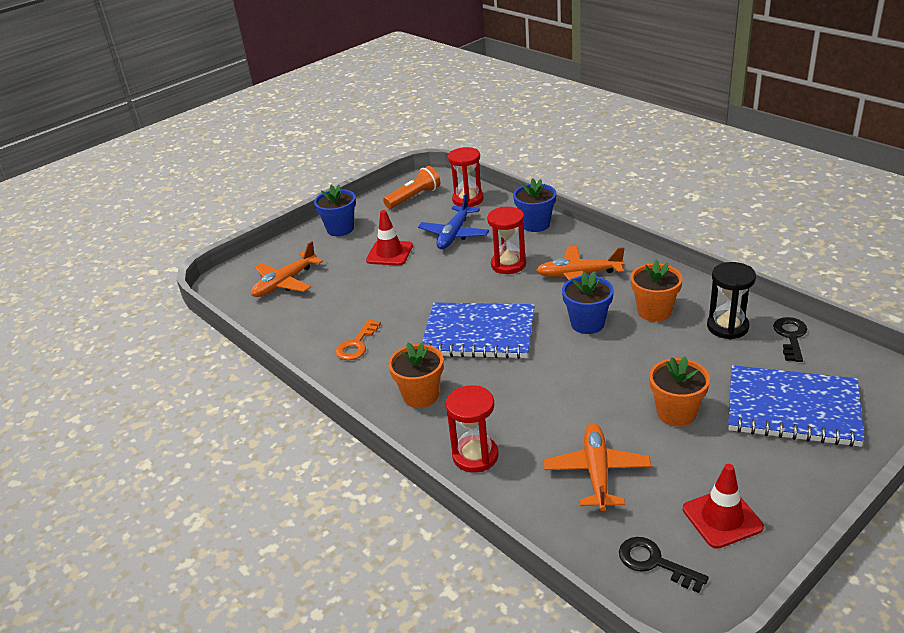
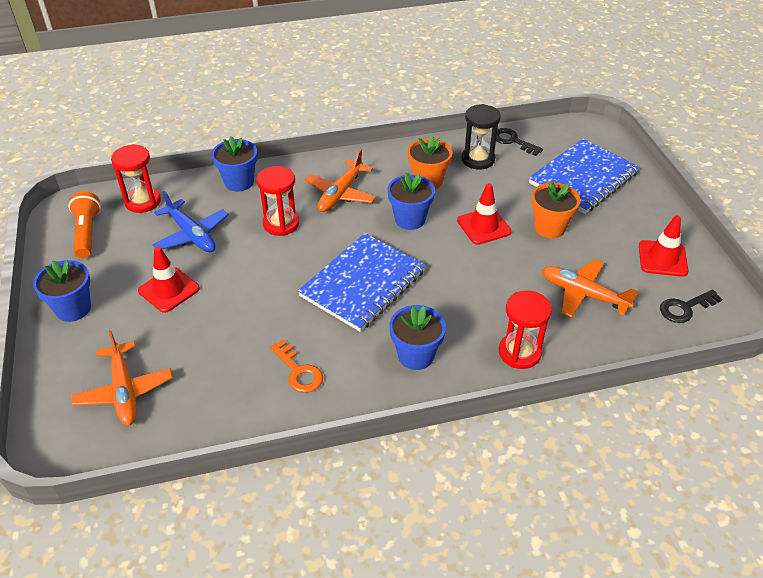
camera: 65 degrees left, 10 degrees up
(420, 396) = (416, 355): orange flower pot -> blue flower pot
(627, 369) = (483, 226): none -> red traffic cone

